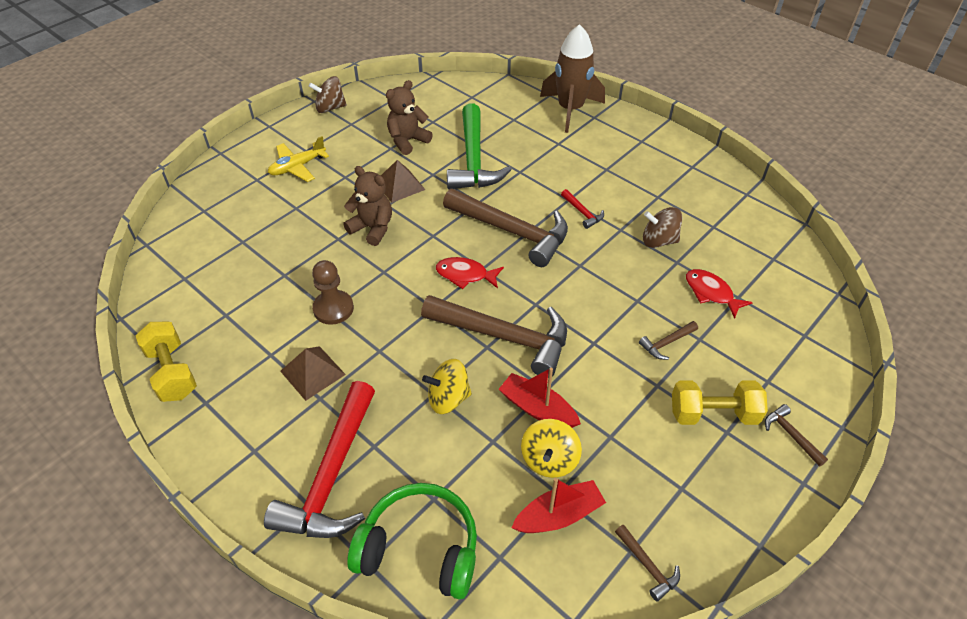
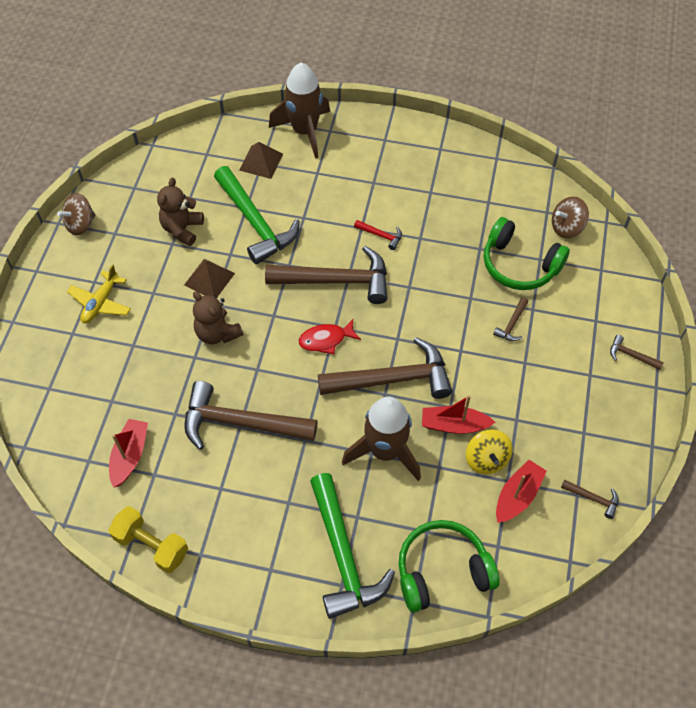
camera: 30 degrees left, 10 degrees up
(219, 290) = (130, 456): none -> red boat
(312, 372) = (266, 485): brown pyramid -> brown pyramid (261, 162)
(332, 475) = (343, 555): red hammer -> green hammer
(333, 308) = (241, 423): brown pawn -> brown hammer
(372, 228) = (217, 333): brown teddy bear -> brown teddy bear turned 135 degrees counterclockwise
(448, 398) = (385, 451): yellow spinning top -> brown rocket
(658, 241) = (455, 235): brown spinning top -> brown spinning top (566, 227)
(711, 293) = (519, 265): red fish -> green headphones
(713, 414) = (574, 365): yellow dumbbell -> none

